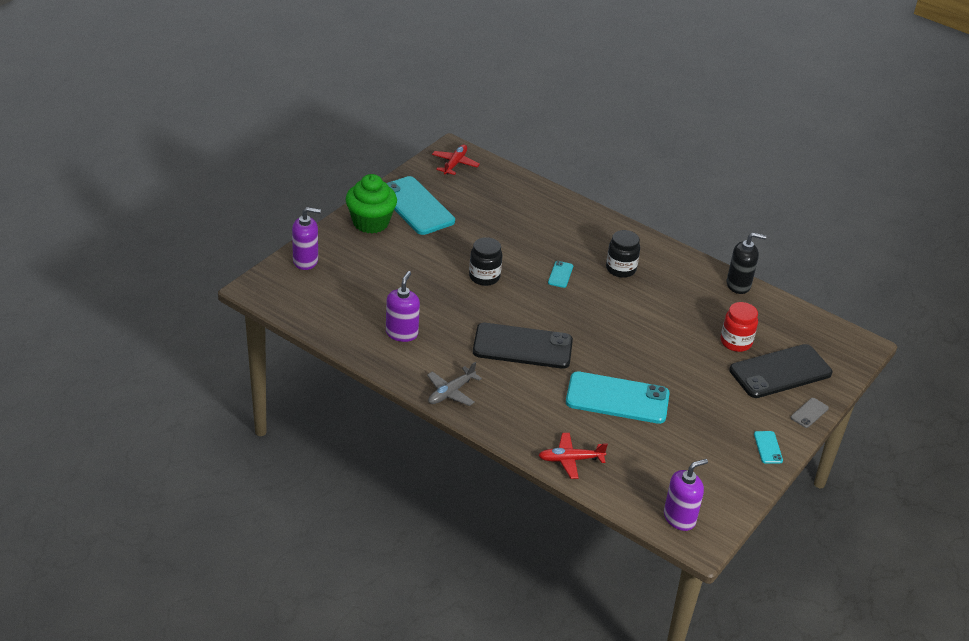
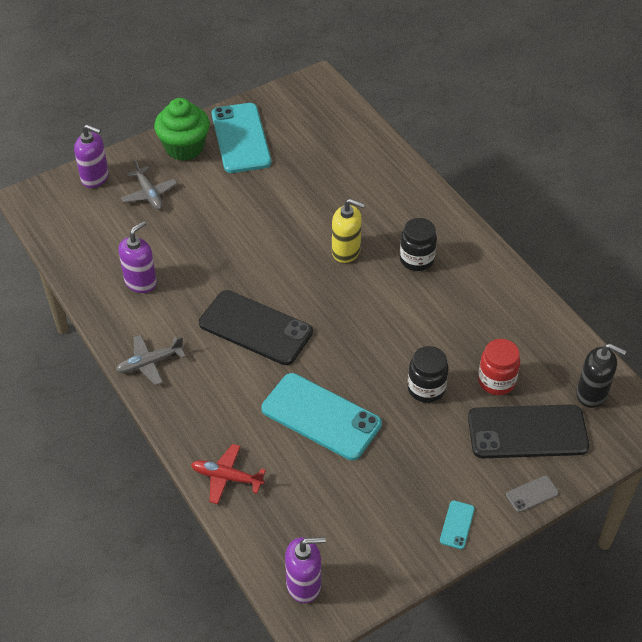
camera: 25 degrees right, 10 degrees up
(363, 264) = (149, 194): none -> grey plane
(455, 164) = (310, 97): red plane -> none
(484, 277) = (263, 236): black jar -> black jar (426, 388)
(560, 274) = (346, 251): turquoise phone -> yellow soap dispenser
(738, 285) = (541, 310): black soap dispenser -> black soap dispenser (592, 394)

